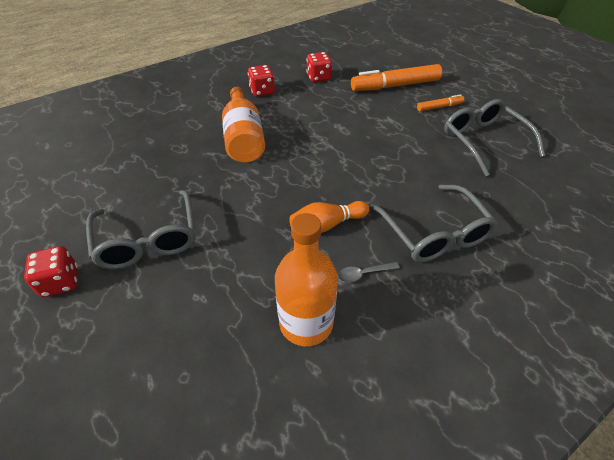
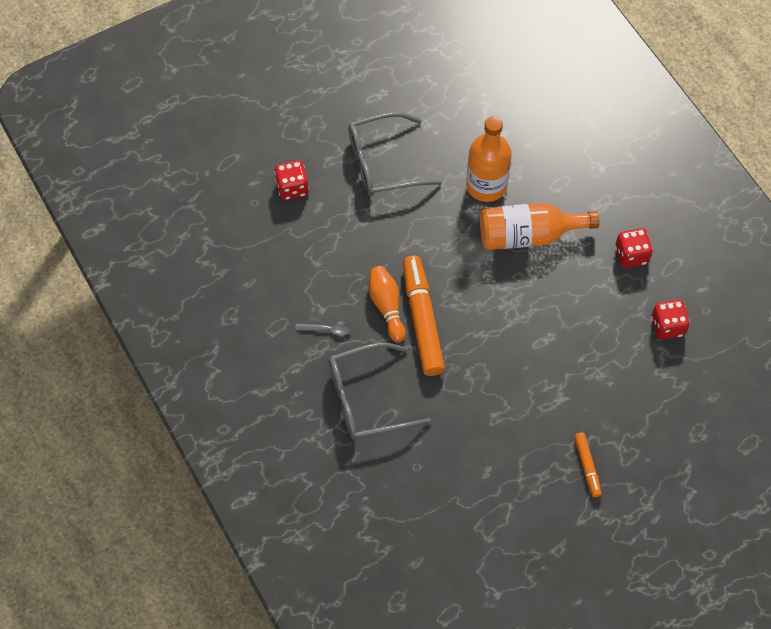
camera: 95 degrees right, 15 degrees up
(61, 282) = (344, 110): red dice -> red dice (292, 188)
(306, 322) = (286, 281): orange bottle -> orange bottle (486, 185)
(363, 274) = (327, 329): grey spoon -> grey spoon turned 105 degrees clockwise
(395, 86) = (643, 423): orange marker -> orange marker (422, 320)
(483, 141) = (510, 496): grey glasses -> none

